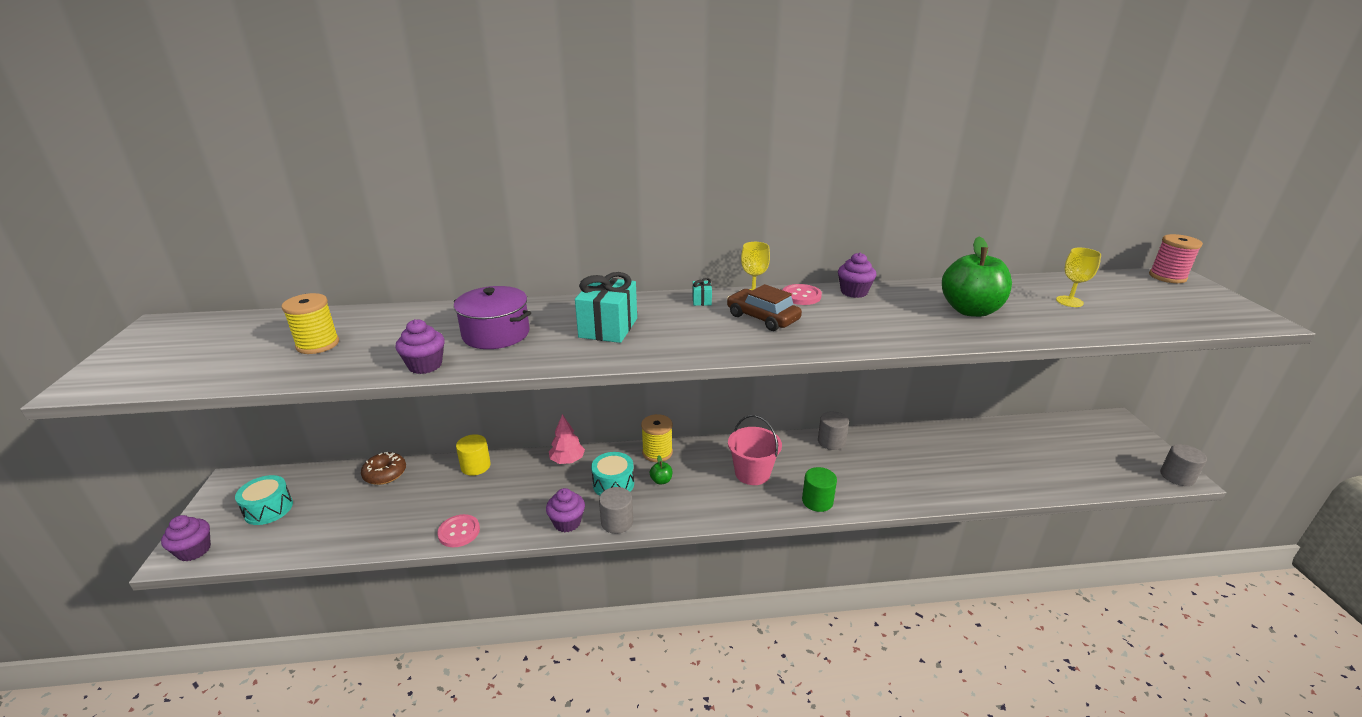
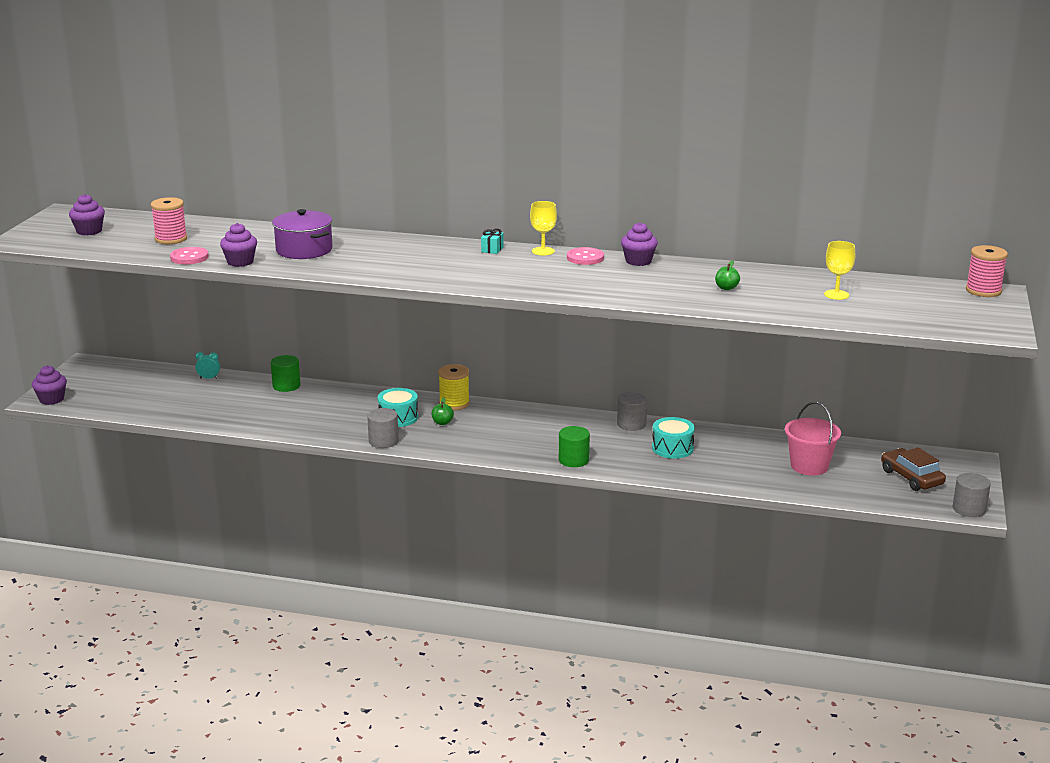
camera: 20 degrees right, 5 degrees down
(268, 509) = (110, 385): turquoise drum -> turquoise drum (672, 448)
(318, 344) = (171, 239): yellow spool -> pink spool
(385, 474) = (209, 378): brown donut -> turquoise clock
(459, 532) = (251, 424): pink button -> pink button (189, 257)
(475, 466) = (286, 386): yellow cylinder -> green cylinder
(567, 460) = (368, 395): pink tree -> none
(567, 522) = (342, 434): purple cupcake -> purple cupcake (89, 231)
(608, 328) = (395, 258): turquoise gift -> none
(752, 473) = (531, 432): pink bucket -> pink bucket (809, 466)
(762, 318) = (530, 268): brown car -> brown car (911, 477)
(970, 310) = (726, 288): green apple -> green apple, size x0.40

